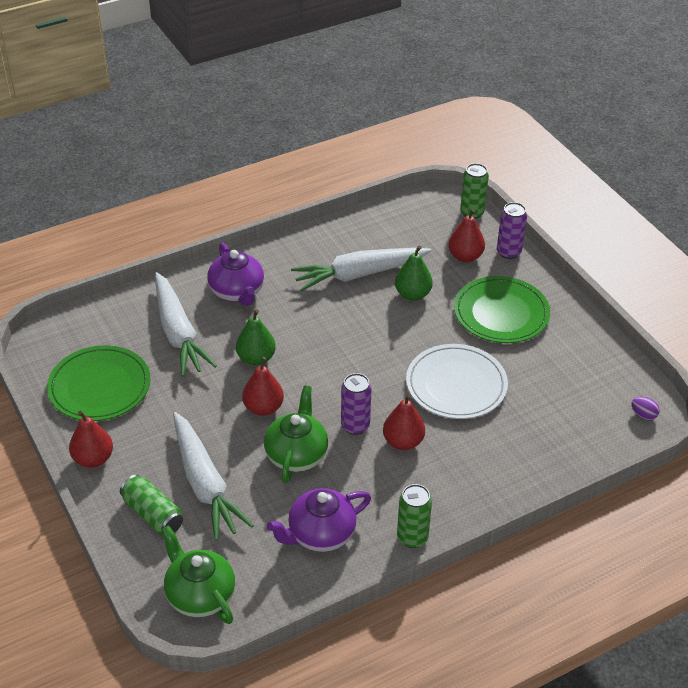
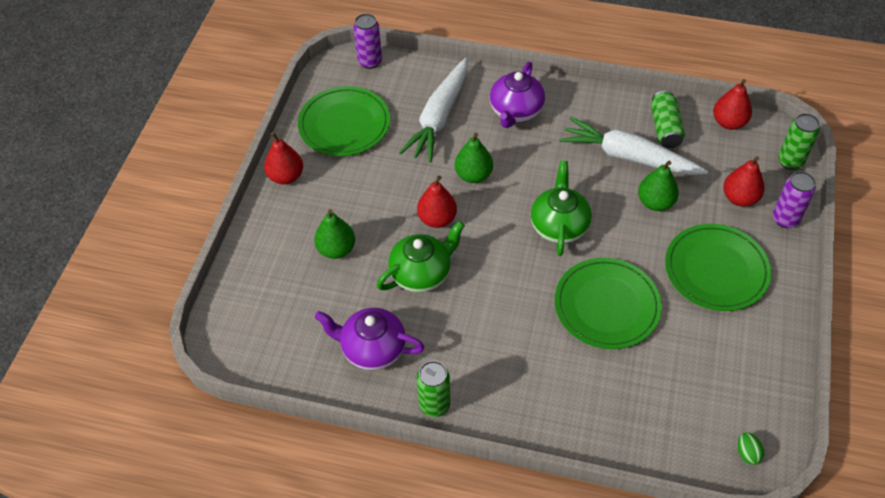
camera: 45 degrees right, 10 degrees up
(153, 514) = (280, 246): green can -> green can (665, 128)
(200, 595) = (248, 329): green teapot -> green teapot (559, 226)
(205, 484) = (336, 249): white carrot -> green pear
(355, 426) = (489, 282): purple can -> purple can (370, 61)
(403, 442) = (511, 322): red pear -> red pear (728, 122)
(456, 385) = (606, 306): white plate -> green plate
(643, 415) = (747, 453): purple egg -> green egg

